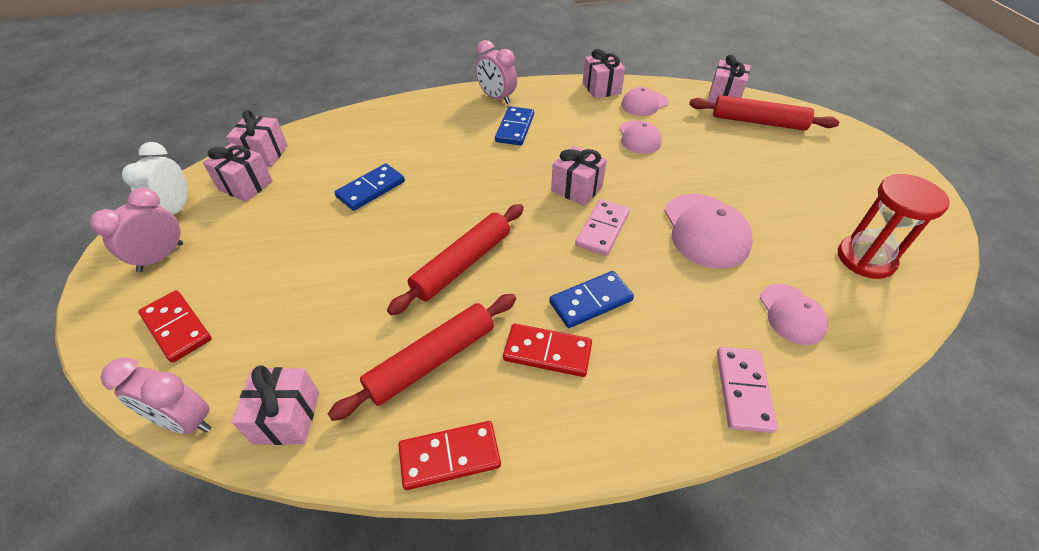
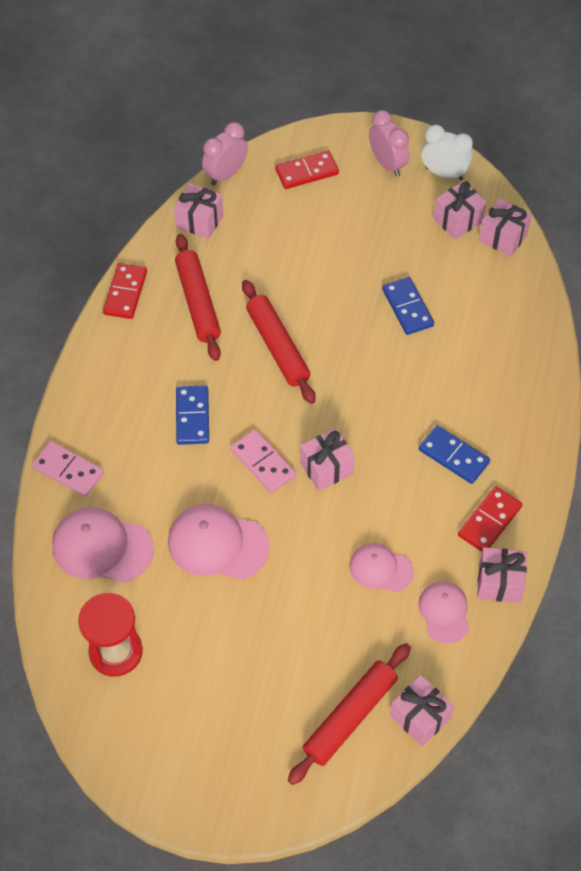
camera: 115 degrees right, 10 degrees up
(496, 98) = (524, 461): pink clock -> none
(547, 352) = (165, 370): red domino -> red domino (489, 521)
(791, 314) = (102, 547): pink cap -> pink cap, size x1.60

